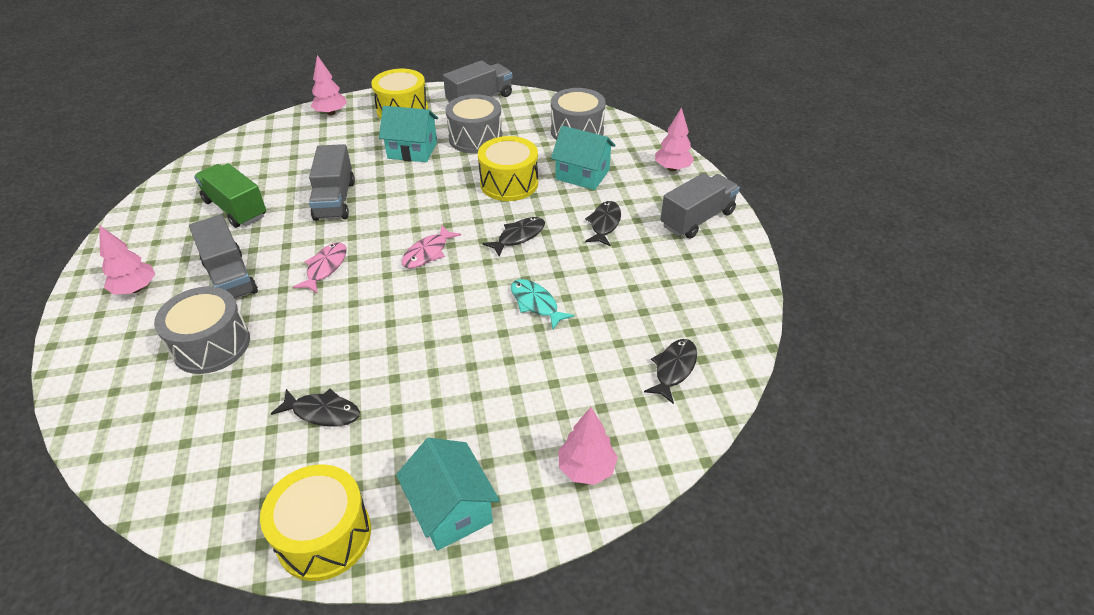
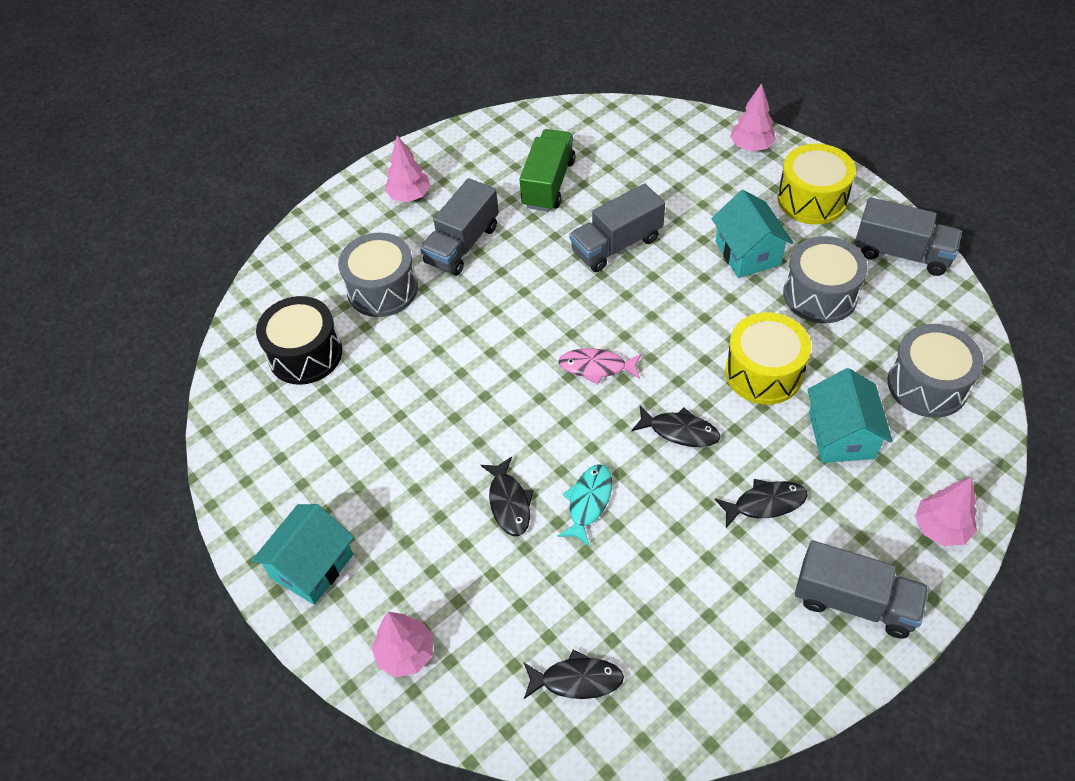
camera: 65 degrees right, 10 degrees up
(216, 429) = (305, 354): none -> black drum
(323, 412) = (358, 412): black fish -> black fish (509, 503)
(324, 535) = (249, 491): yellow drum -> none
(325, 268) = (520, 301): pink fish -> none

